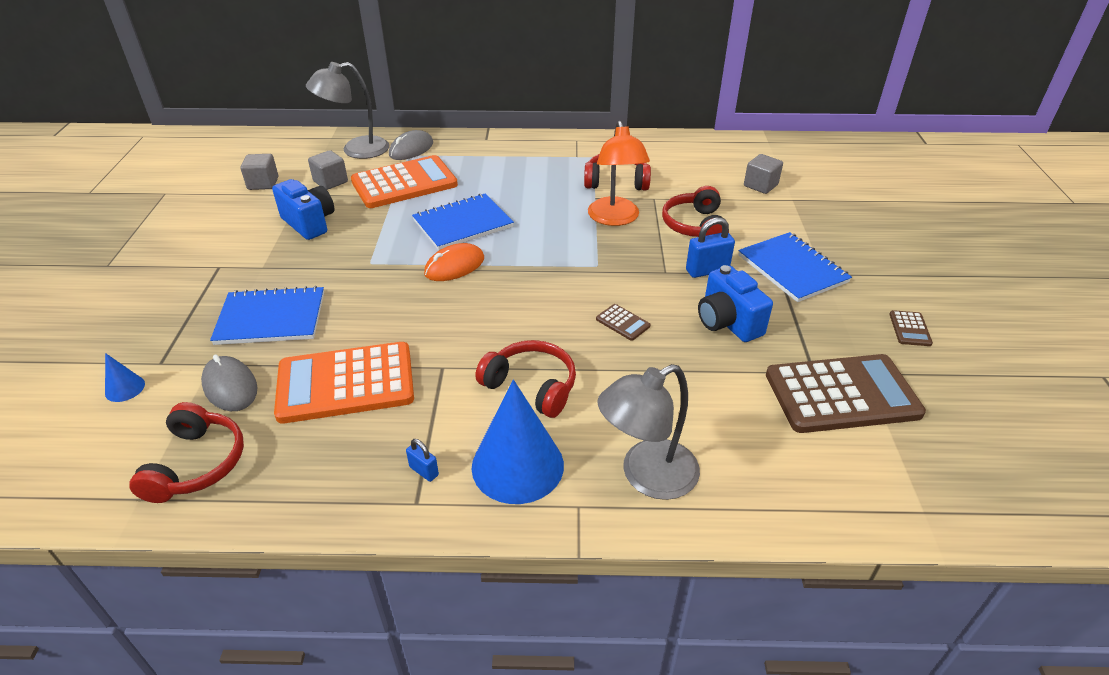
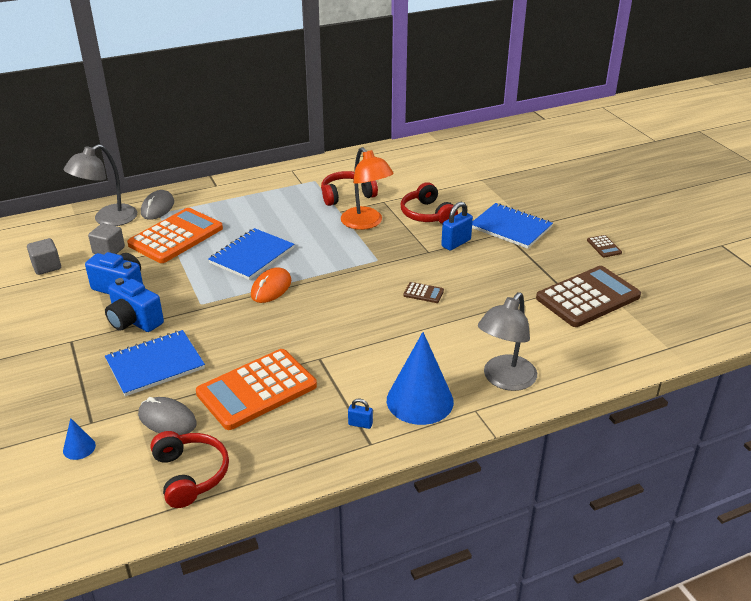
camera: 25 degrees left, 5 degrees down
(531, 386) = (392, 351): red headphones -> none
(727, 322) = (492, 274): blue camera -> blue camera (134, 321)
(760, 185) = (453, 174): grey cube -> none

